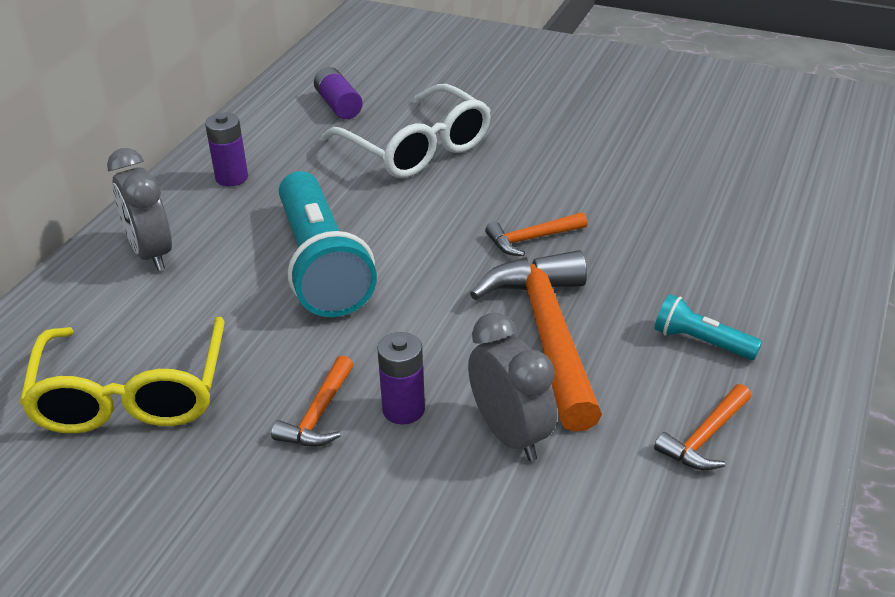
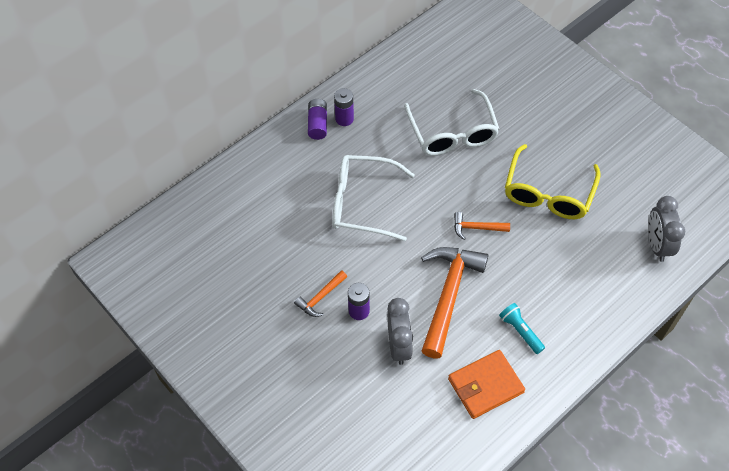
camera: 25 degrees right, 20 degrees up
(132, 394) = (245, 250): yellow glasses -> yellow glasses (548, 193)
(151, 254) = (284, 161): grey clock -> grey clock (657, 245)
(321, 265) = (362, 203): turquoise flashlight -> white glasses
(338, 105) = (426, 79): purple battery -> purple battery (317, 124)
(705, 437) = (485, 386): orange hammer -> orange wallet

